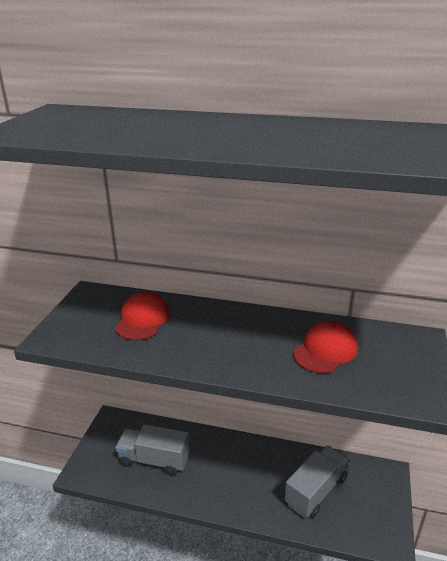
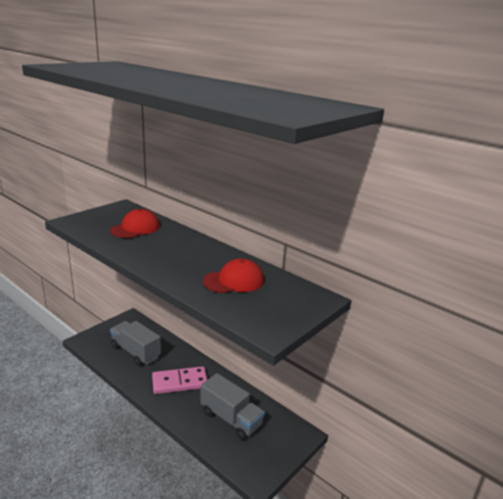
camera: 25 degrees right, 5 degrees down
(232, 474) = (179, 382): none -> pink domino
(315, 490) = (231, 419): grey truck -> grey truck turned 60 degrees clockwise

